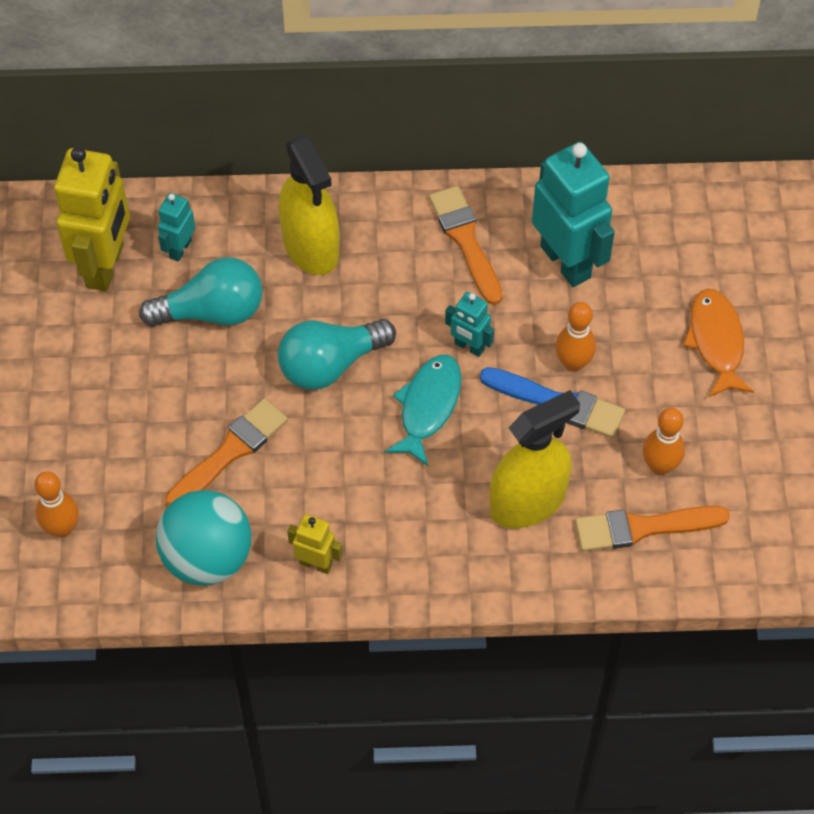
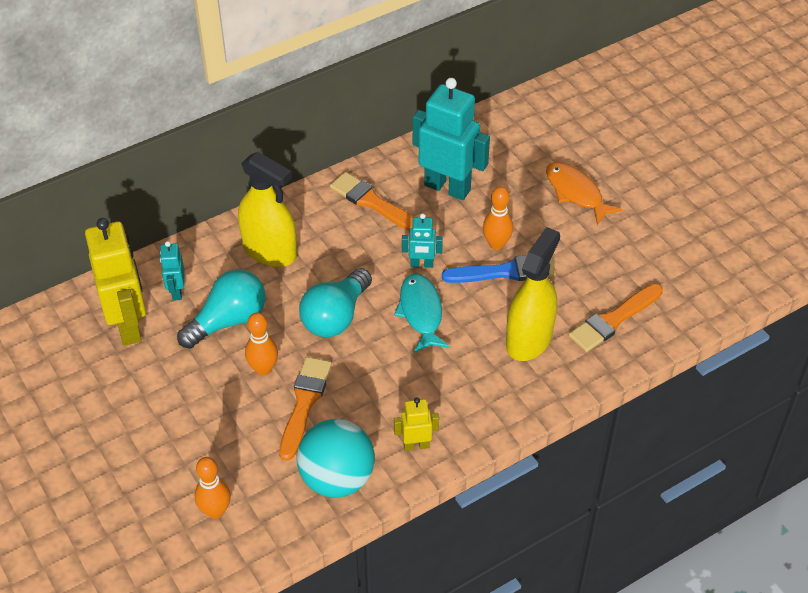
camera: 30 degrees left, 10 degrees down
(660, 466) = (596, 279): orange bowling pin -> orange bowling pin (263, 369)

